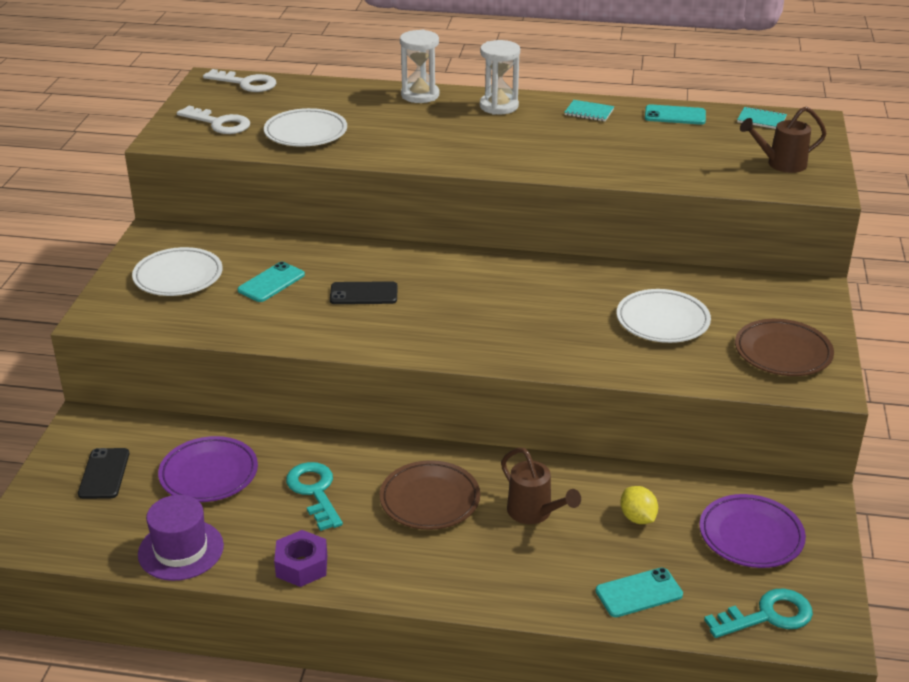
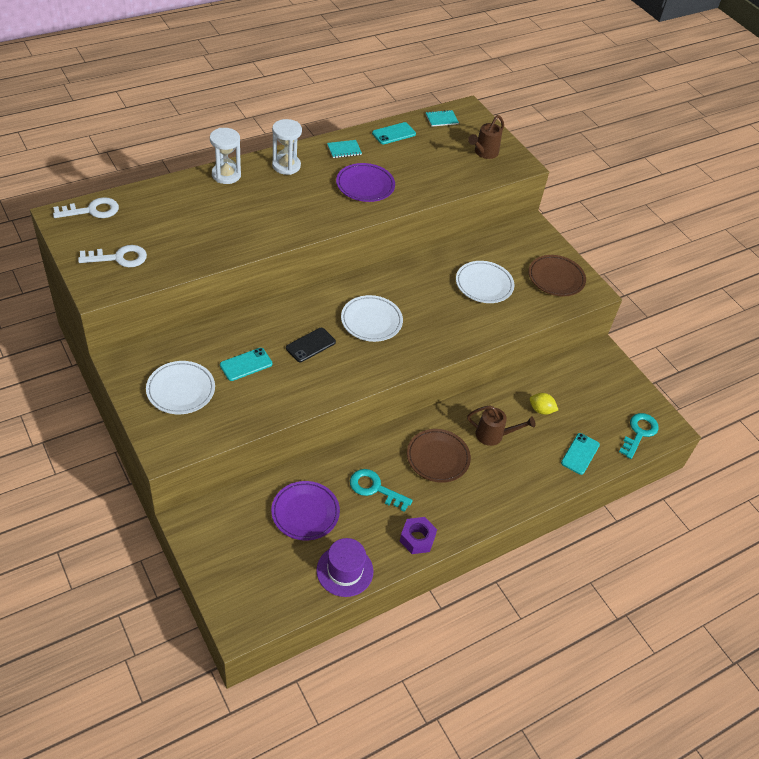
camera: 45 degrees left, 15 degrees up
(104, 474) = (243, 550): black phone -> none
(271, 282) = (246, 364): turquoise phone -> turquoise phone turned 60 degrees clockwise
(306, 133) = (190, 241): white plate -> white plate (371, 321)
(751, 536) = (595, 391): purple plate -> purple plate (365, 185)

